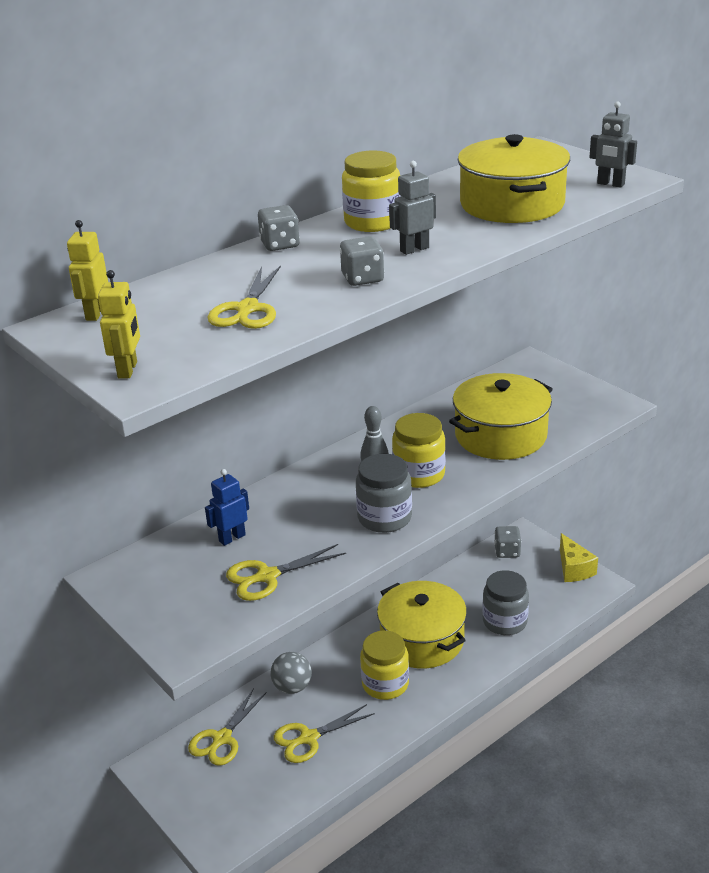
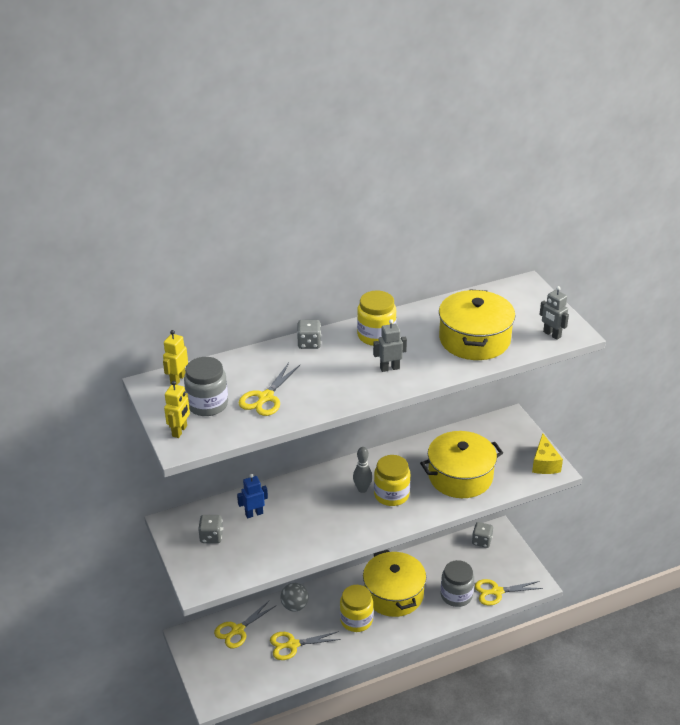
camera: 15 degrees right, 5 degrees up
(267, 576) = (265, 547): yellow scissors -> yellow scissors (497, 592)
(362, 278) = (345, 387): grey dice -> grey dice (211, 536)
(384, 518) = (354, 523): grey jar -> grey jar (207, 404)
(574, 569) = (523, 567): yellow cheese -> yellow cheese (544, 463)

